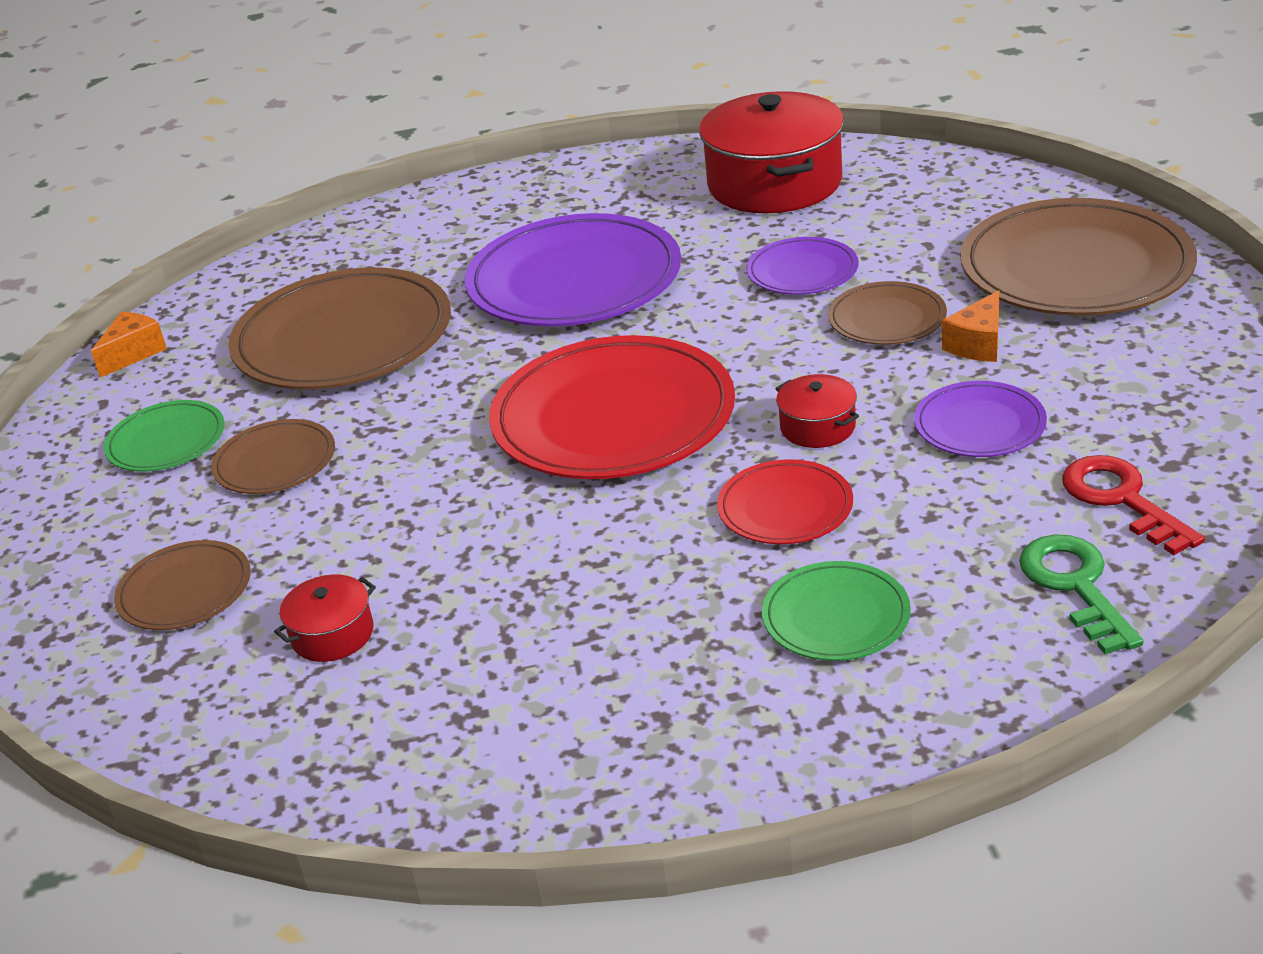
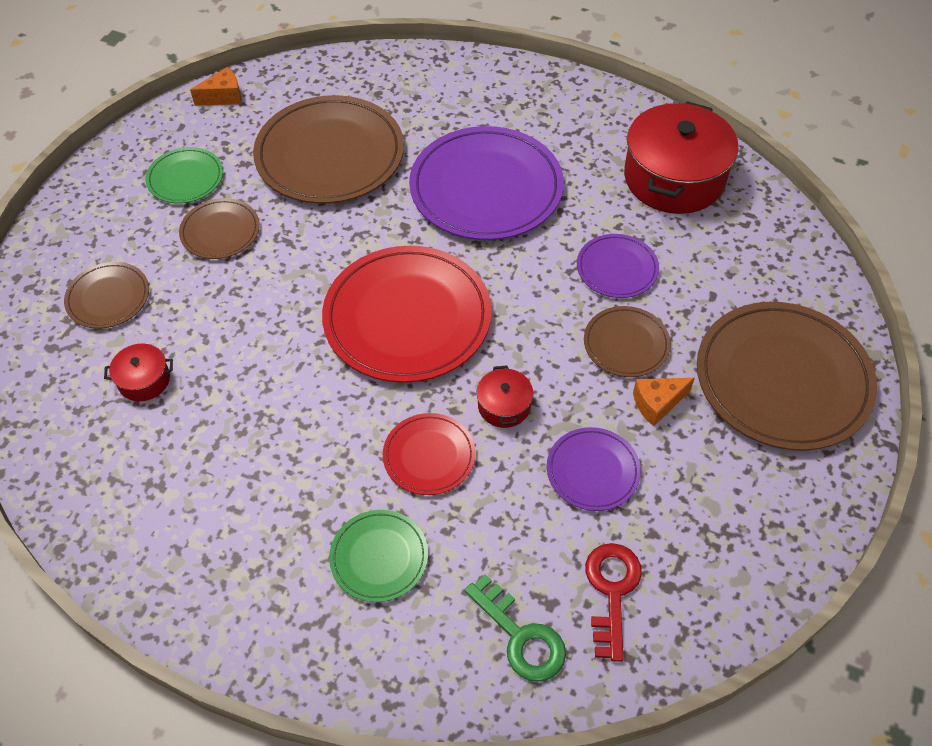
camera: 30 degrees right, 20 degrees up
(1076, 586) = (520, 636): green key -> green key turned 120 degrees clockwise

